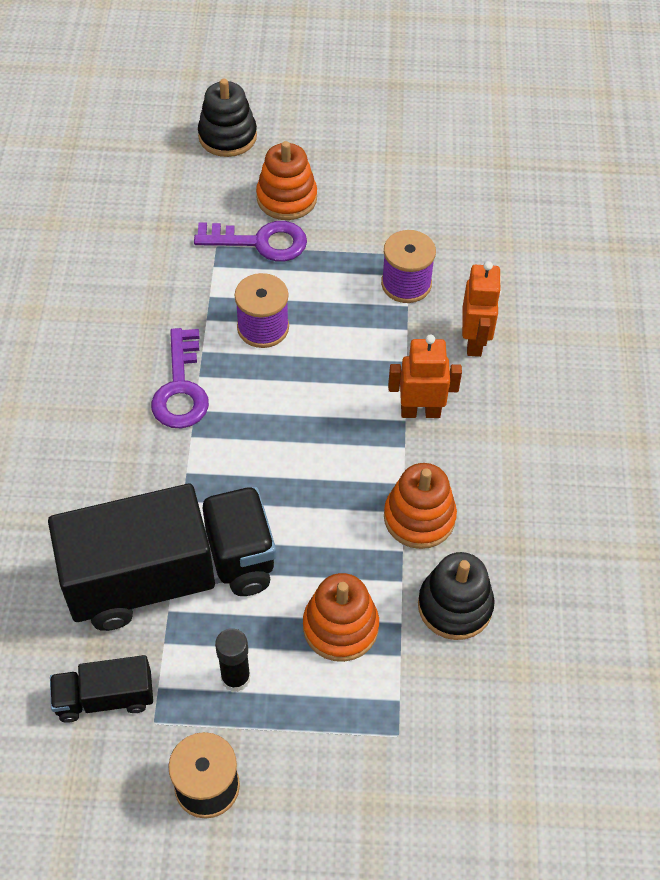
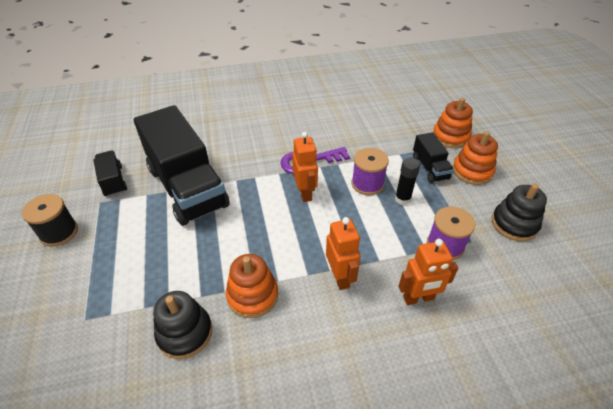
camera: 75 degrees right, 10 degrees down
(227, 136) = (498, 136): black stacking toy -> black stacking toy (514, 224)
(235, 678) = (125, 228): black glue stick -> black glue stick (402, 199)
(251, 411) = (305, 193): none -> orange robot
(260, 242) = (430, 168): purple key -> black truck
(340, 627) = (162, 270): orange stacking toy -> orange stacking toy (450, 137)

